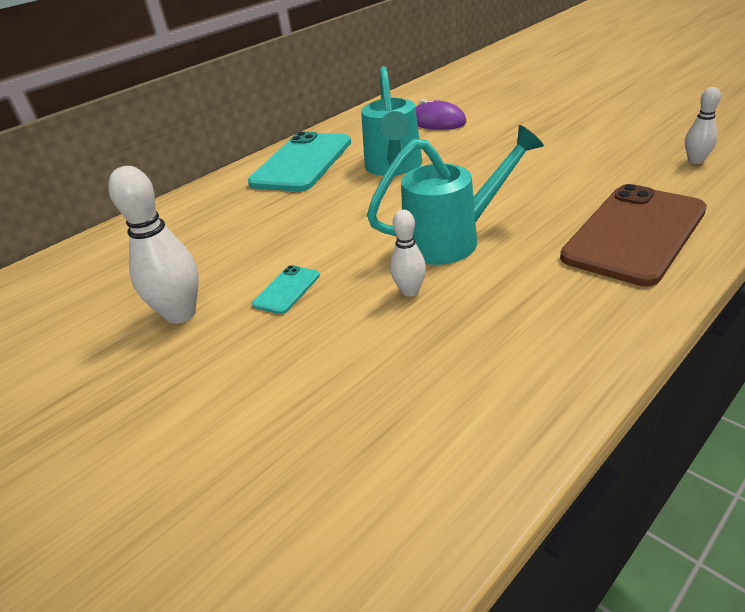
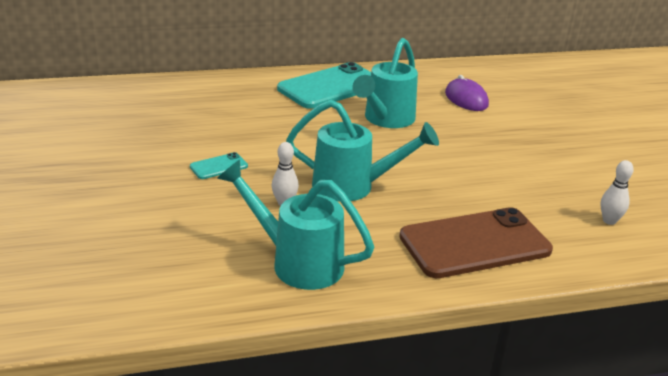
camera: 25 degrees right, 5 degrees down
(180, 314) = (149, 151): white bowling pin -> none
(511, 345) = (297, 262): none -> turquoise watering can

